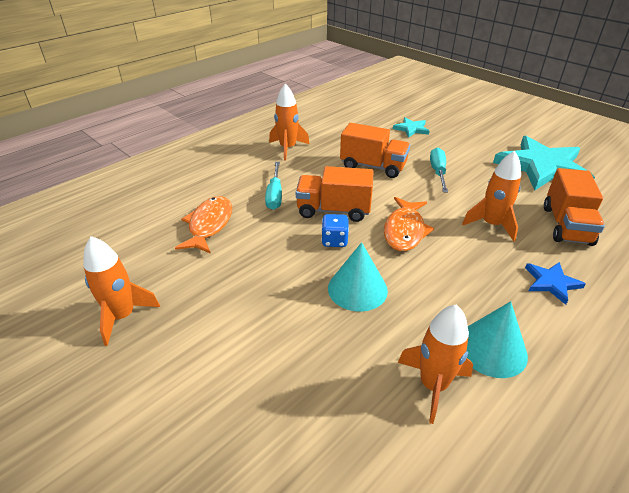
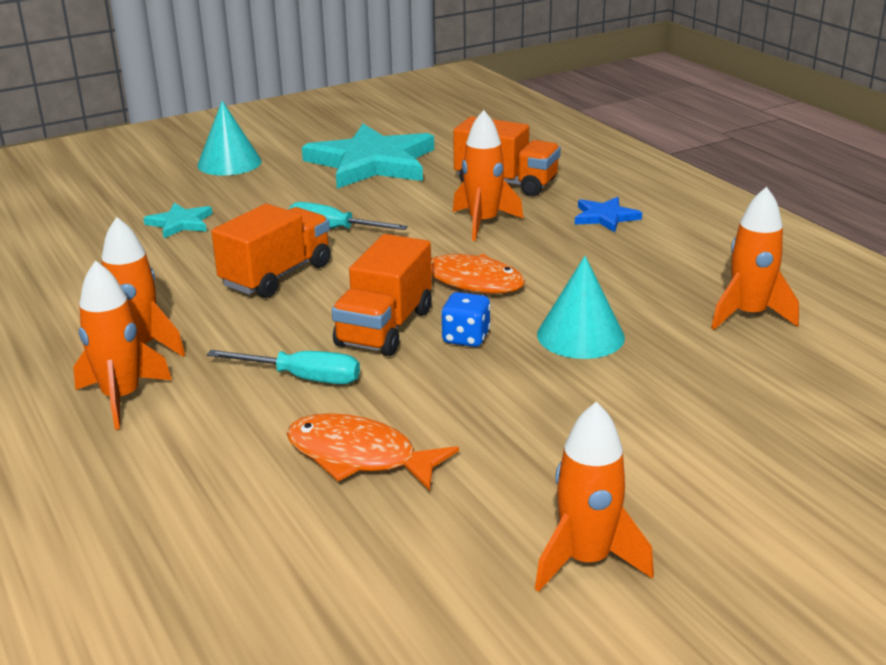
camera: 75 degrees left, 10 degrees down
(246, 154) = (121, 398): none -> orange rocket
(492, 349) = (700, 272): turquoise cone -> turquoise cone (229, 163)

